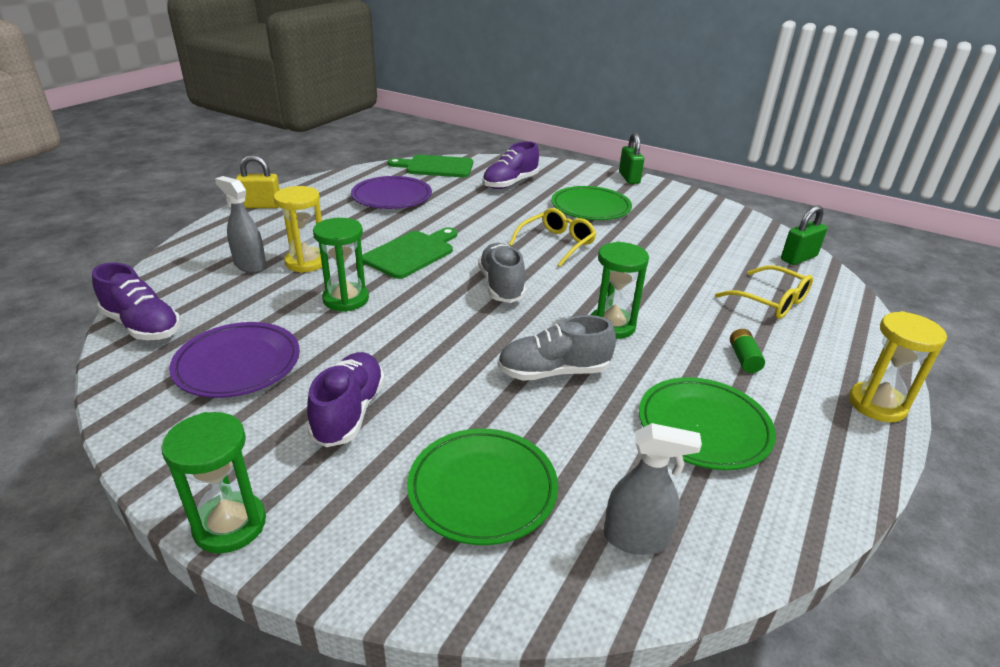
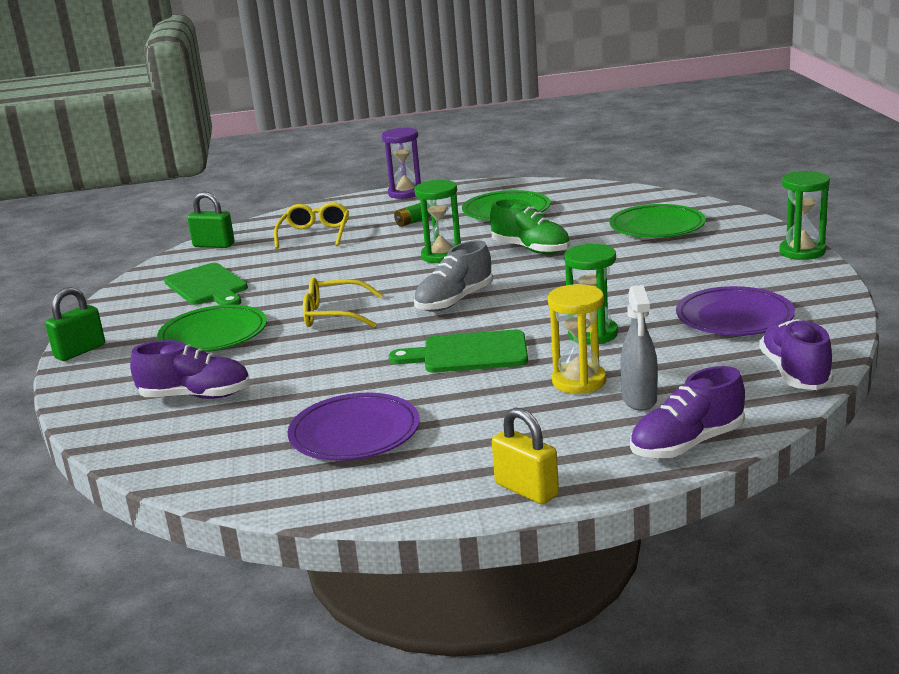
camera: 125 degrees left, 10 degrees down
(349, 412) = (686, 270): purple shoe -> purple shoe (687, 444)
(436, 167) = (199, 465): green cutting board -> green cutting board (208, 286)
(553, 372) = (531, 249): grey shoe -> green shoe
(636, 538) = (615, 199): grey spray bottle -> none
(877, 404) = (406, 193): yellow hourglass -> purple hourglass

